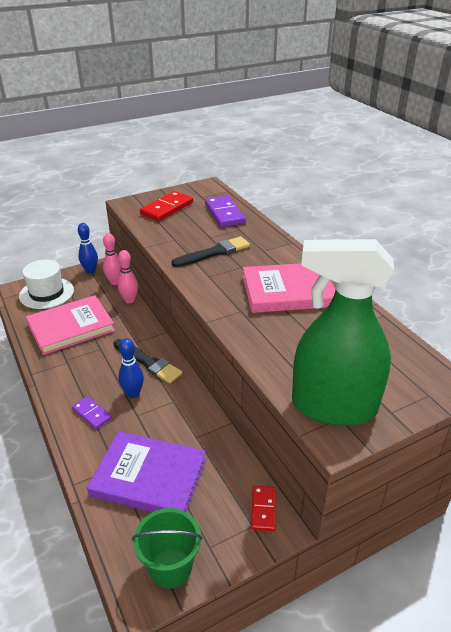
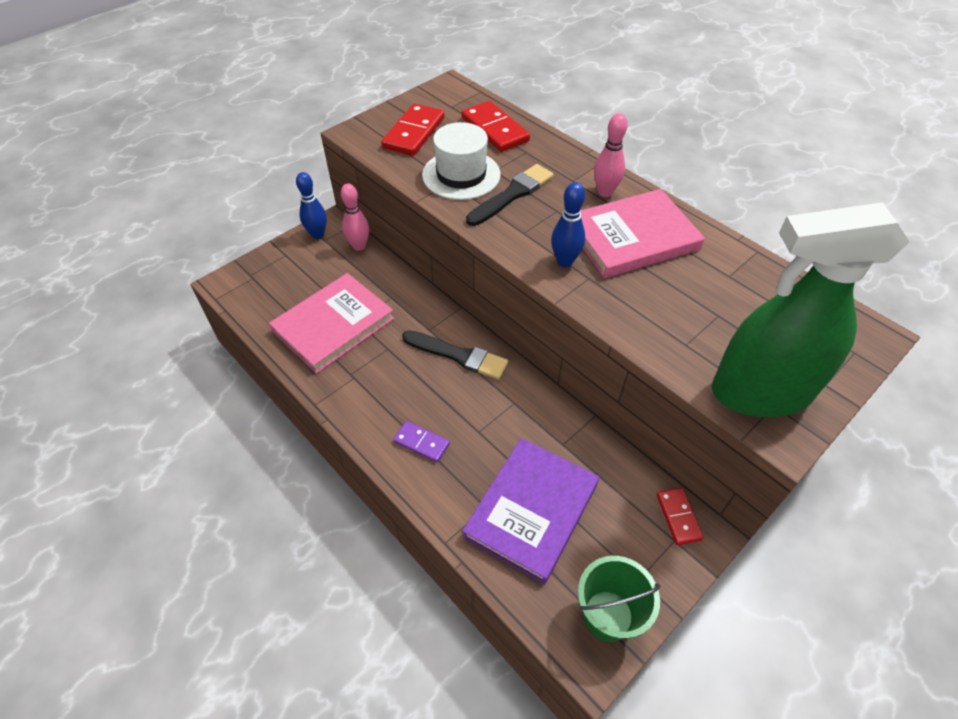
camera: 15 degrees left, 15 degrees up
(46, 293) = (274, 279): white hat -> white hat (461, 175)
(129, 300) = (392, 270): pink bowling pin -> pink bowling pin (605, 192)
(133, 394) = (460, 403): blue bowling pin -> blue bowling pin (565, 261)
(149, 477) = (531, 510): purple book -> purple book turned 60 degrees counterclockwise
(224, 214) = (494, 129): purple domino -> red domino

